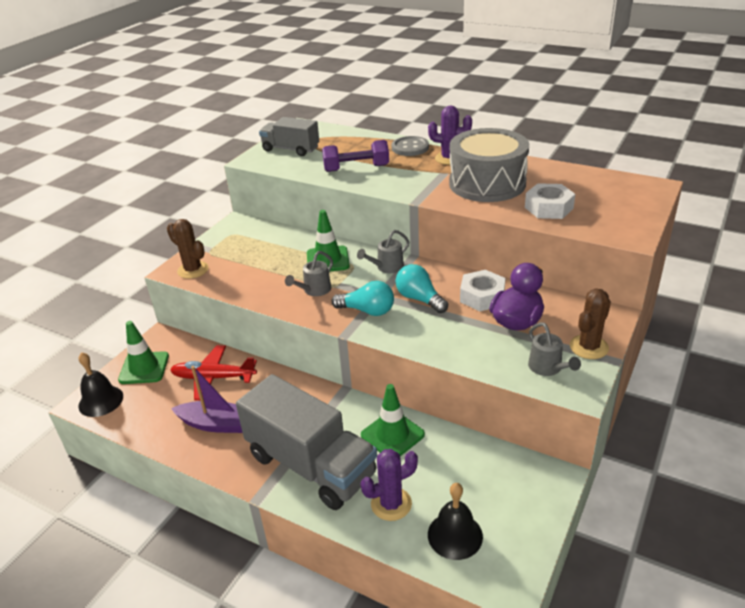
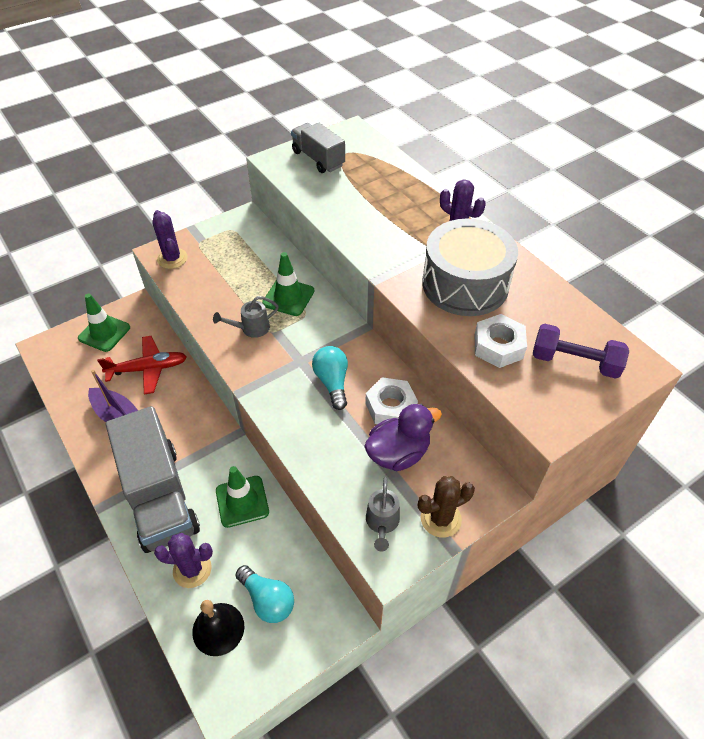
camera: 25 degrees right, 15 degrees up
(101, 401) = (55, 351): black bell -> none
(193, 270) = (172, 258): brown cactus -> purple cactus
(214, 378) = (147, 369): red plane -> red plane turned 135 degrees clockwise
(356, 168) = (357, 210): purple dumbbell -> purple dumbbell (574, 362)
(367, 311) = (277, 374): turquoise light bulb -> turquoise light bulb (267, 600)
(386, 267) = (332, 330): grey watering can -> none
(410, 147) = (430, 201): grey button -> none

